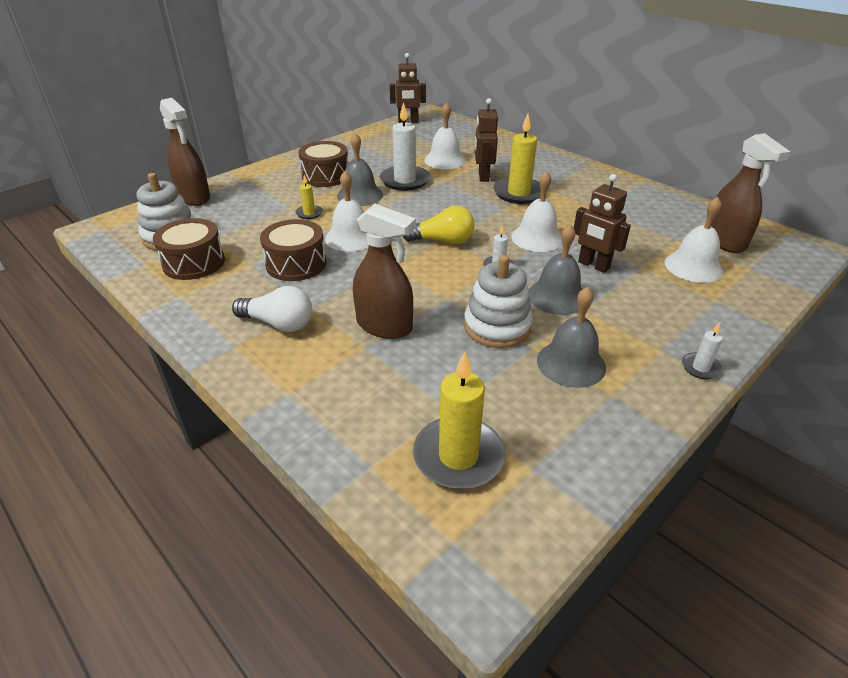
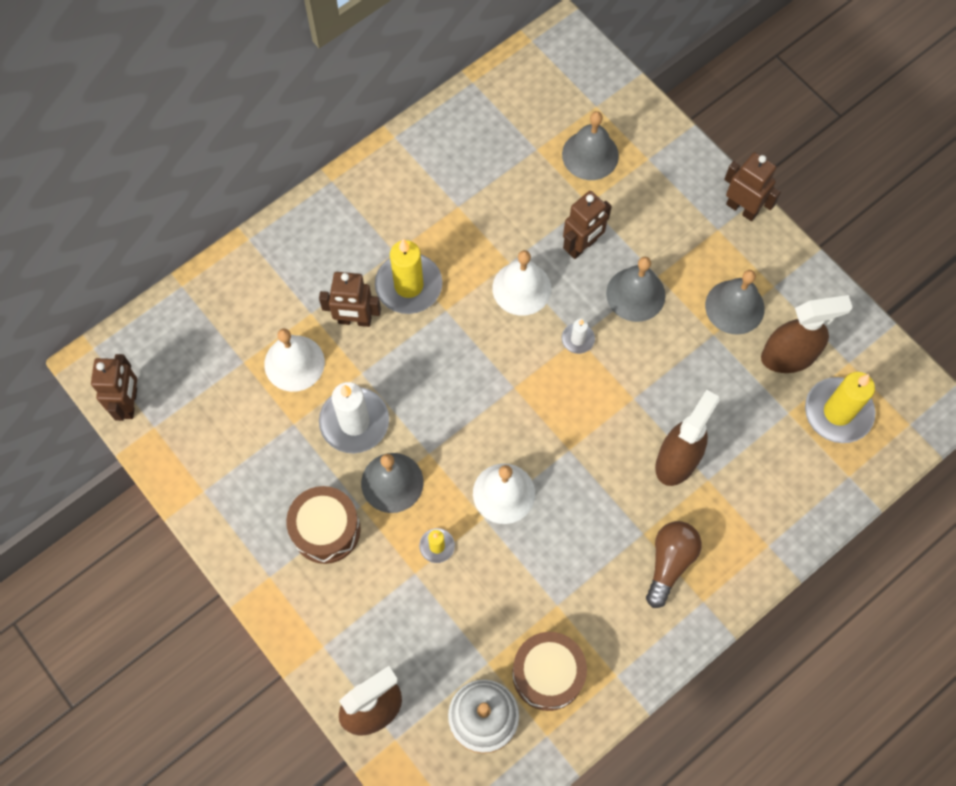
camera: 85 degrees left, 30 degrees up
(278, 324) = (669, 562): white light bulb -> brown light bulb
(296, 264) = (558, 553): brown drum -> none
(442, 241) = (520, 390): yellow light bulb -> none
(497, 327) = (681, 358): white stacking toy -> none
(693, 266) = (590, 155): white bell -> grey bell
(700, 368) = (742, 208): white candle -> brown robot
(724, 242) = (544, 107): brown spray bottle -> brown spray bottle (788, 356)

